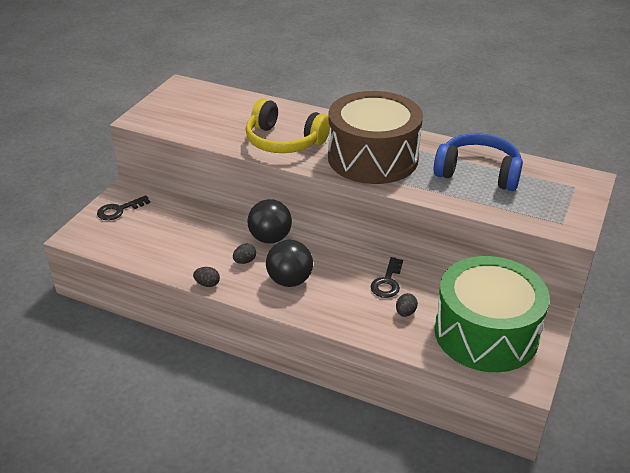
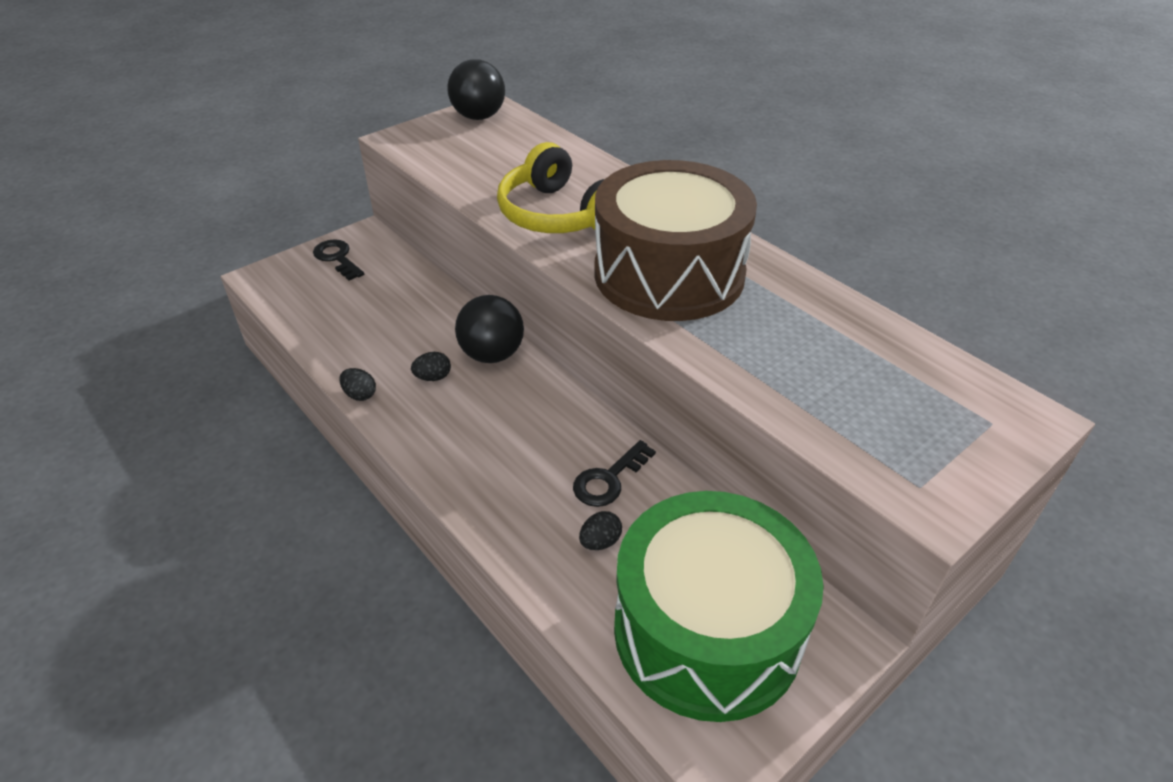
camera: 25 degrees right, 5 degrees up
(119, 210) = (337, 258): black key -> black key turned 60 degrees clockwise
(289, 280) = (470, 427): black ball -> black ball (479, 117)
(478, 173) = (825, 346): blue headphones -> none

